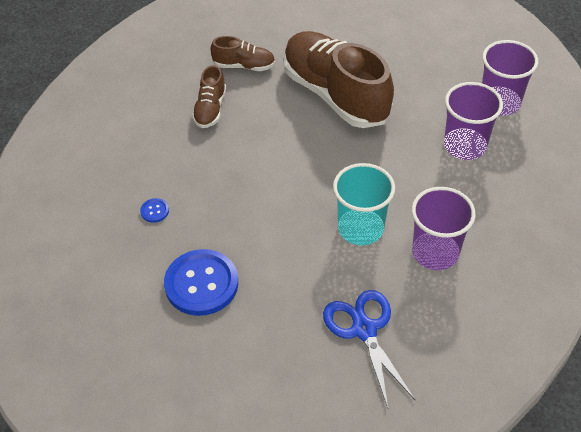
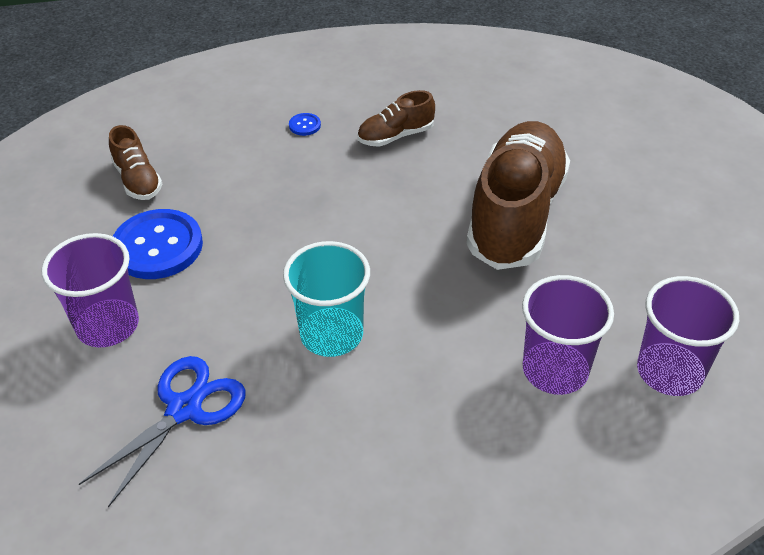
camera: 55 degrees right, 5 degrees down
(154, 211) = (226, 168): blue button -> blue button (304, 125)
(244, 66) = (482, 128): brown shoe -> brown shoe (138, 180)
(435, 252) = (350, 422): purple cup -> purple cup (108, 325)

